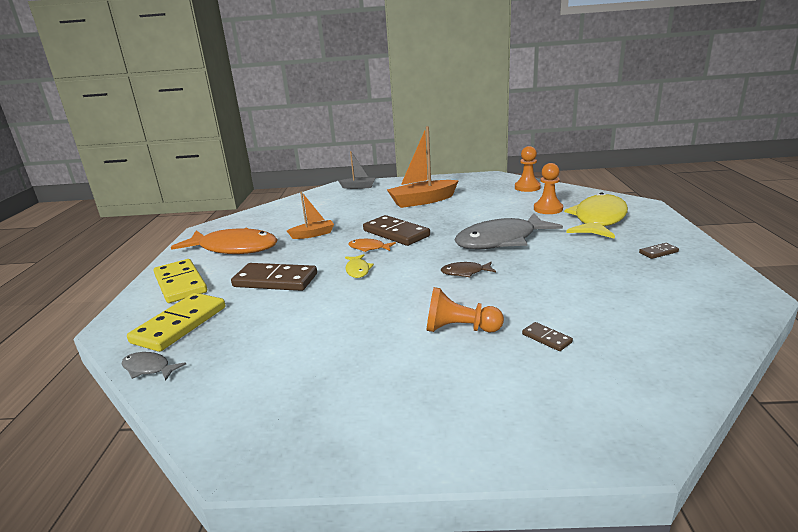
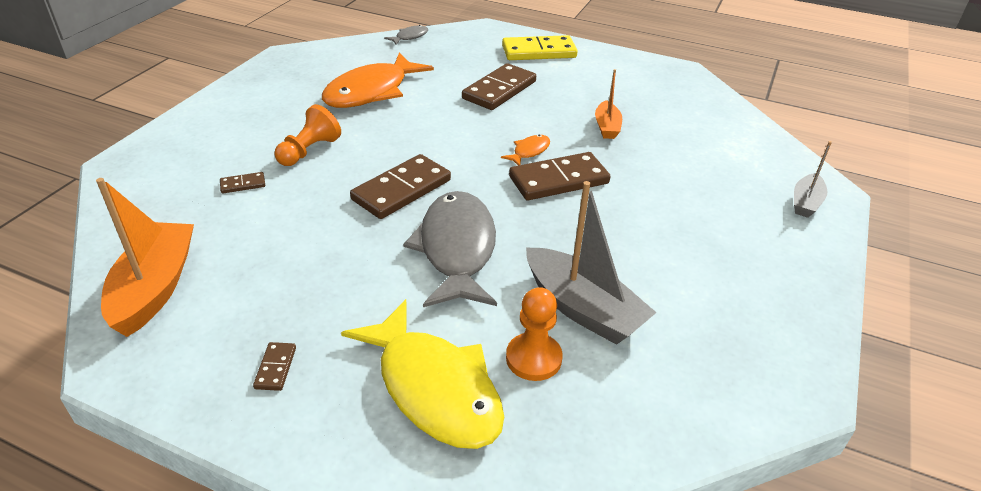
camera: 110 degrees right, 15 degrees up
(180, 325) = (460, 48): yellow domino -> none
(234, 248) = (605, 80): orange fish -> orange fish (371, 91)
(357, 270) = (477, 132): yellow fish -> none
(422, 201) = (681, 241): orange boat -> orange boat (155, 288)
(465, 272) = (401, 190): brown fish -> brown domino
(502, 208) = (583, 309): none -> grey boat
(527, 187) = (678, 400): orange pawn -> none

